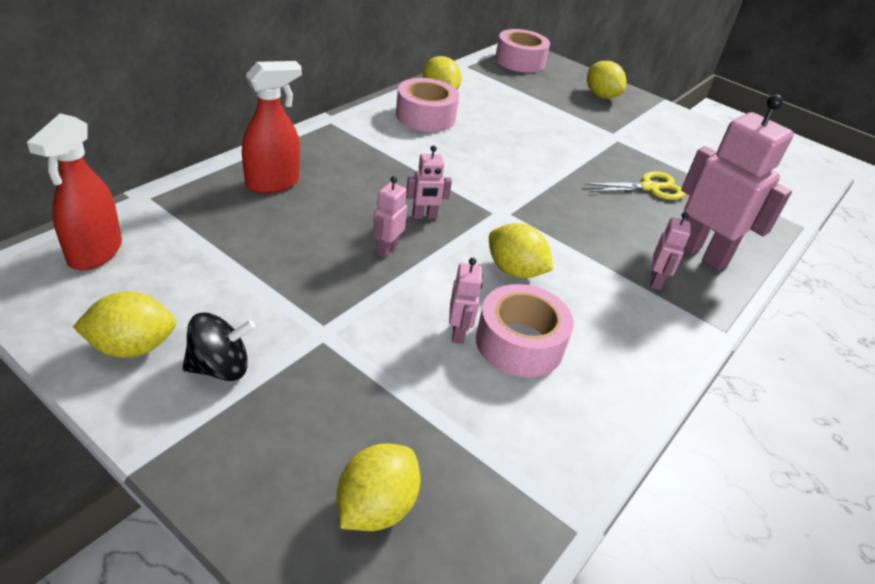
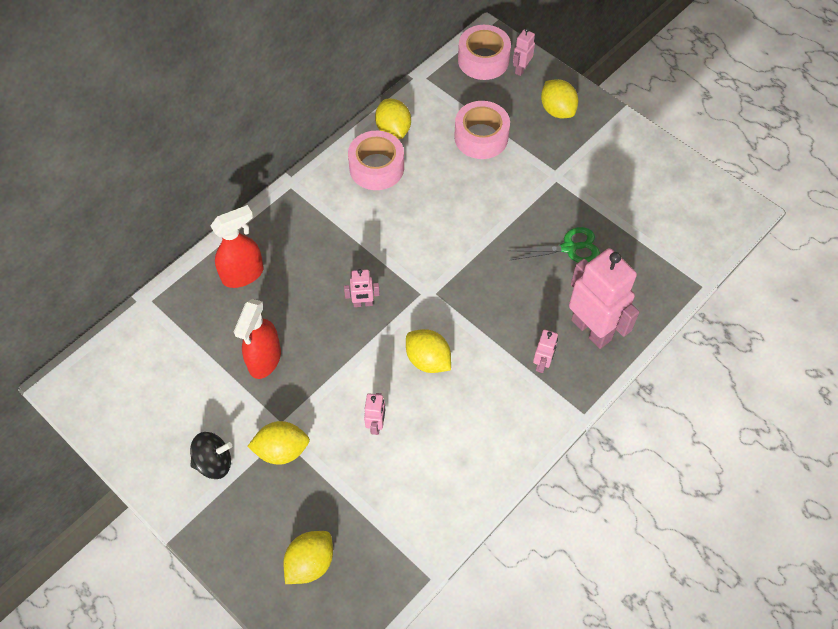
camera: 10 degrees right, 20 degrees up
(95, 253) = (121, 363): red spray bottle -> red spray bottle (264, 360)
(132, 347) = (157, 448): yellow lemon -> yellow lemon (282, 450)
(386, 249) = (330, 344): pink robot -> pink robot (521, 69)
(519, 343) = (419, 432): pink tape -> pink tape (481, 137)
(649, 188) = (569, 248): yellow scissors -> green scissors

